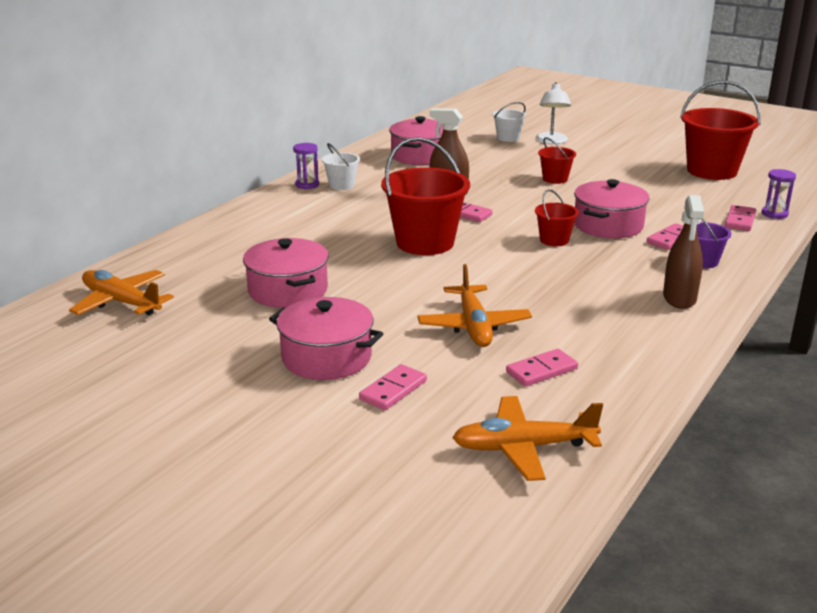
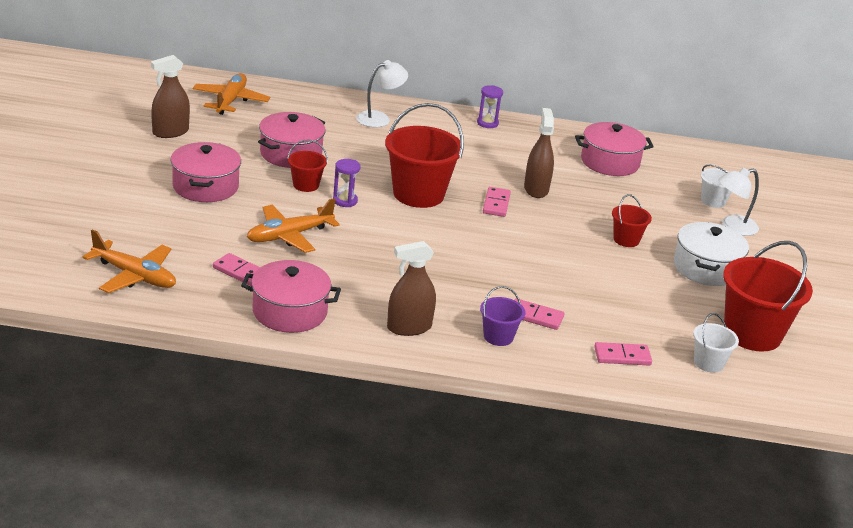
camera: 60 degrees right, 5 degrees up
(163, 357) = (170, 132): none -> brown spray bottle
(250, 229) = (379, 118): none -> white lamp
(341, 185) = (502, 138): white bucket -> white bucket (708, 363)
(393, 390) = (178, 218): pink domino -> none
(523, 447) = (134, 276): orange plane -> orange plane turned 150 degrees clockwise
(554, 240) = (477, 254): red bucket -> red bucket (306, 185)
(608, 225) = (537, 279): pink pot -> pink pot (289, 312)
(611, 163) = (706, 268): none -> white pot
(774, 214) = (662, 379): purple hourglass -> purple hourglass (345, 201)

